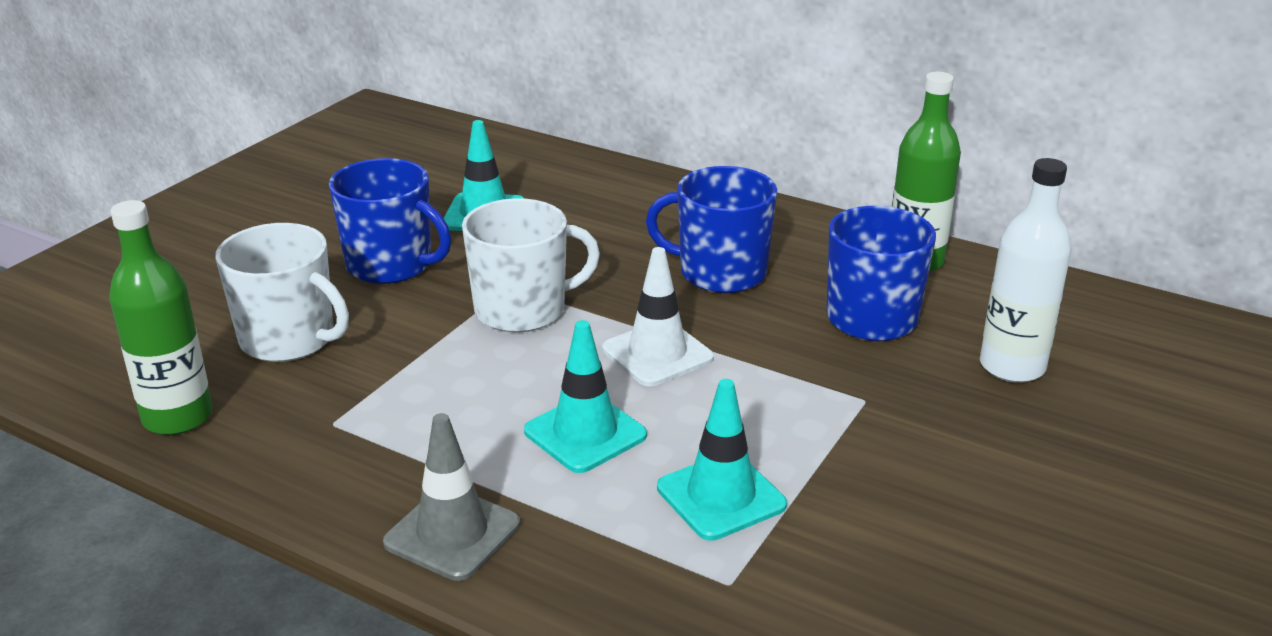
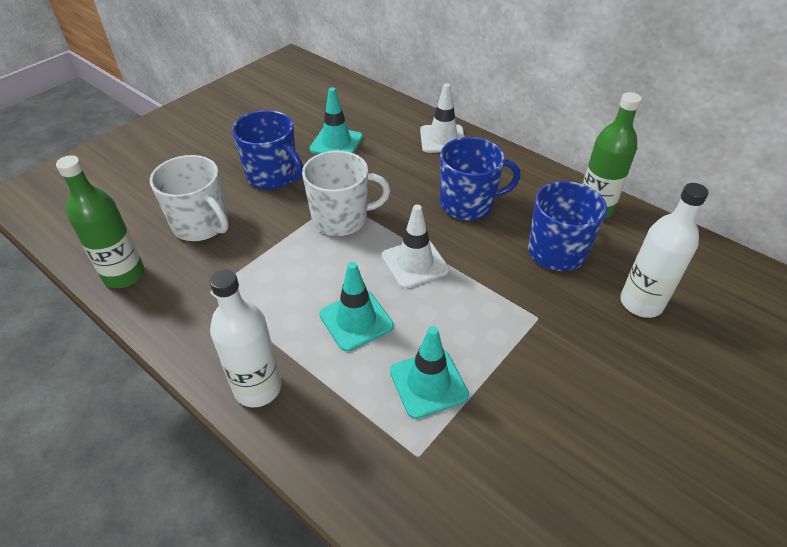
camera: 10 degrees right, 15 degrees up
(452, 533) = (258, 388): grey traffic cone -> white bottle
(656, 195) = (442, 139): none -> white traffic cone
(720, 273) = (468, 204): blue mug -> blue mug turned 150 degrees clockwise

